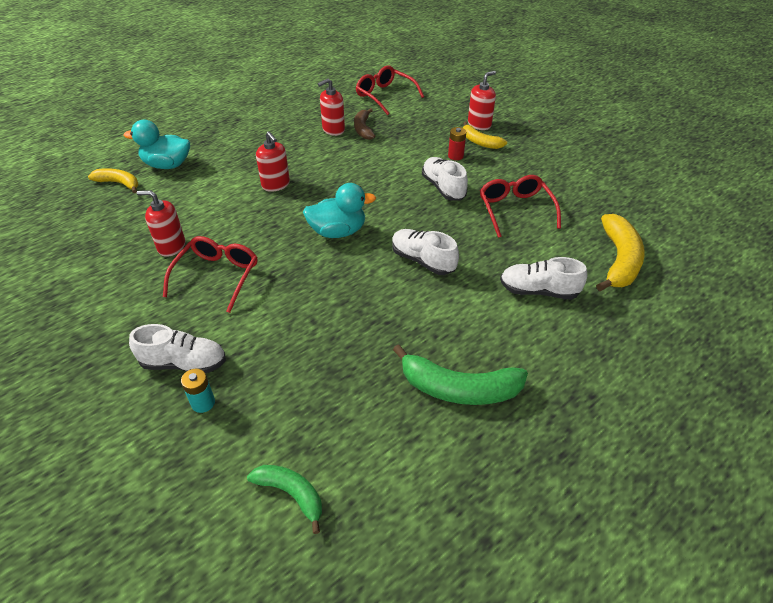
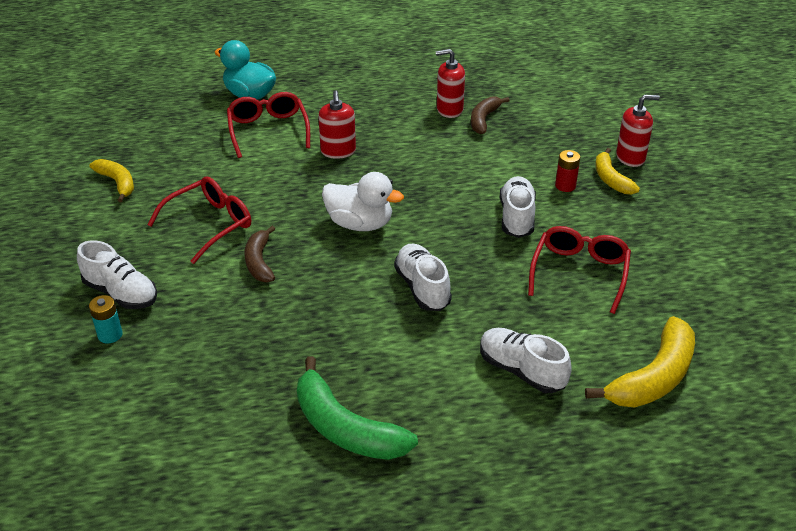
camera: 30 degrees right, 5 degrees down
(119, 183) = (192, 99): yellow banana -> yellow banana (117, 183)
(171, 246) = (191, 180): red soap dispenser -> none
(284, 289) = (259, 262): none -> brown banana
(291, 494) = (120, 445): green banana -> none
(338, 231) = (360, 224): turquoise duck -> white duck
(385, 96) = (544, 87): red glasses -> red glasses (268, 130)

